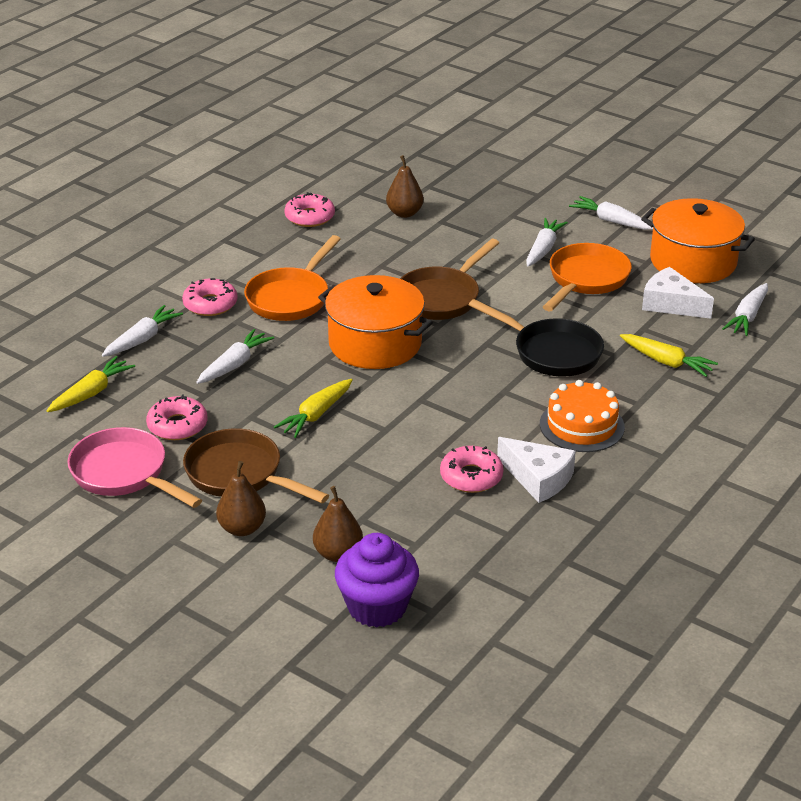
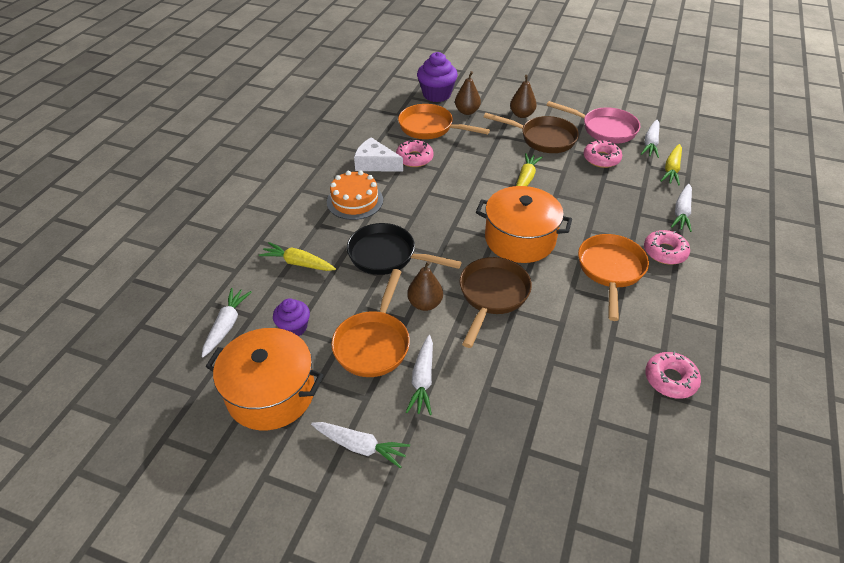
camera: 165 degrees right, 10 degrees up
(234, 364) = (603, 204): white carrot -> white carrot (650, 143)
(404, 213) = (582, 408): brown pear -> brown pear (425, 304)
(422, 530) = (430, 128): none -> orange pan
(671, 304) = (294, 328): white cheese -> purple cupcake

